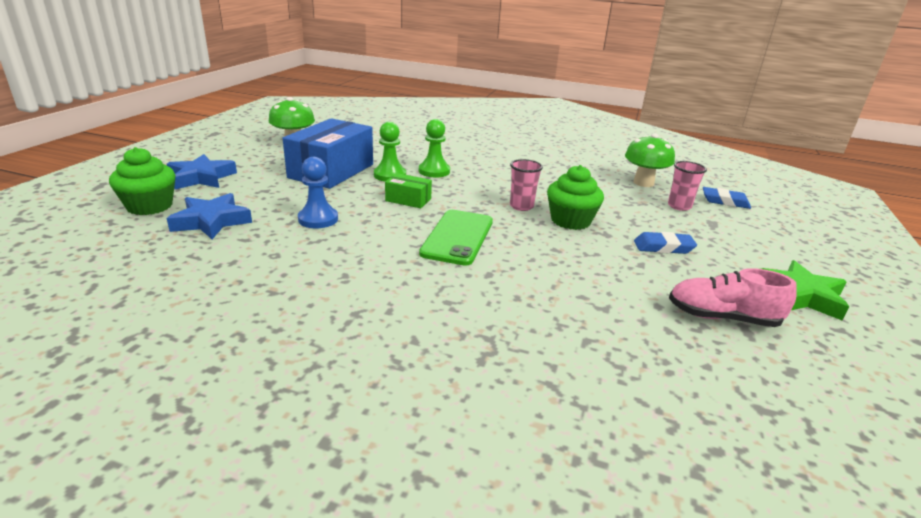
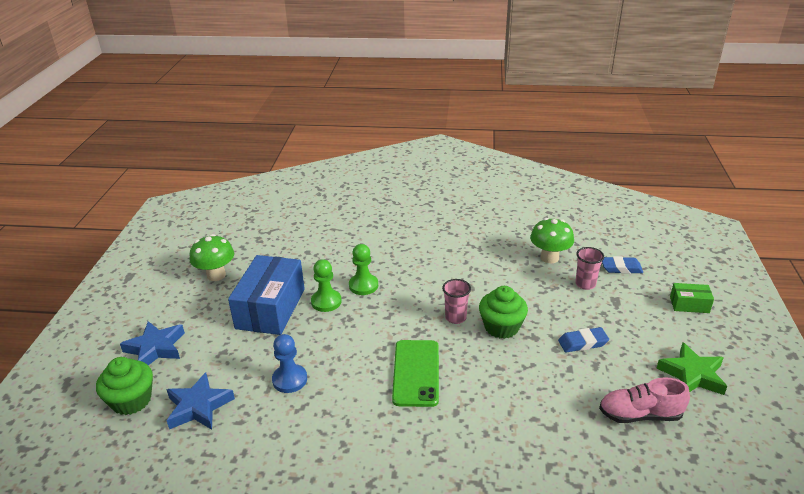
camera: 10 degrees left, 5 degrees up
(408, 200) = (356, 333): green box -> green box (689, 305)

